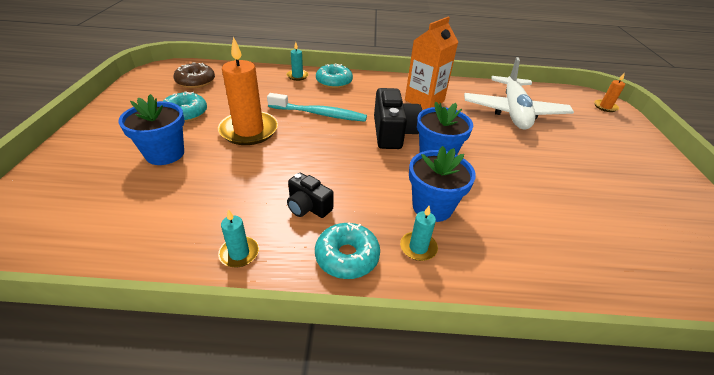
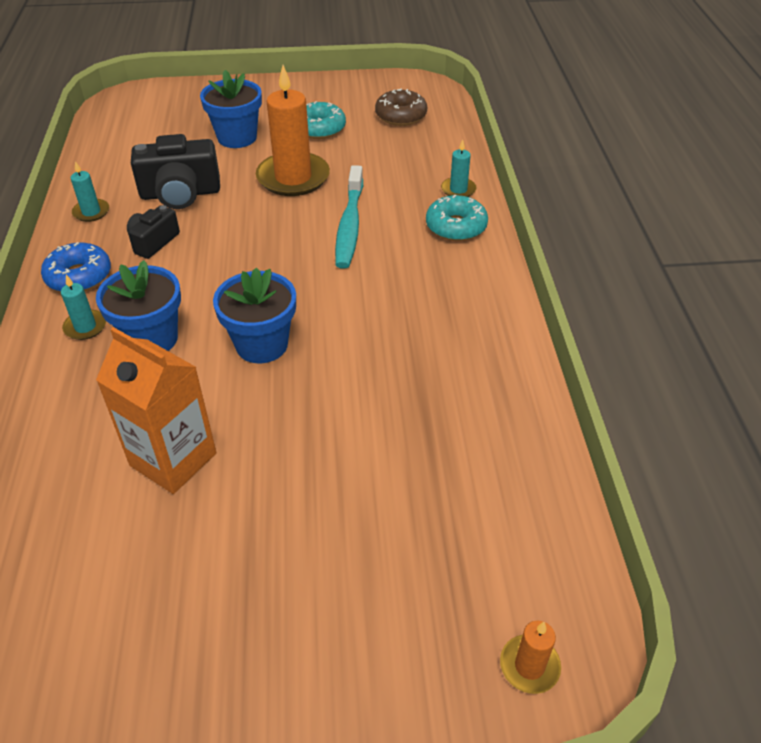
camera: 85 degrees right, 5 degrees up
(347, 256) = (79, 276): turquoise donut -> blue donut
(393, 133) = (316, 298): black camera -> black camera (180, 194)
(424, 101) = (432, 332): orange carton -> orange carton (173, 459)
(513, 112) = (435, 461): white plane -> none

